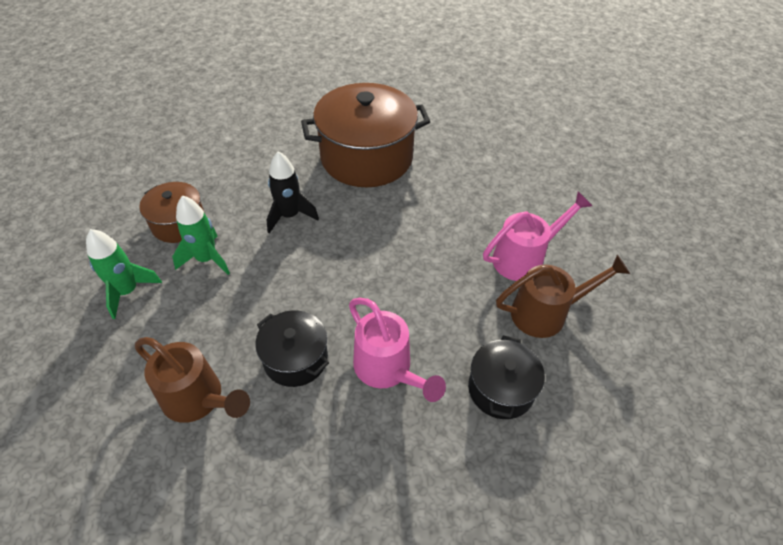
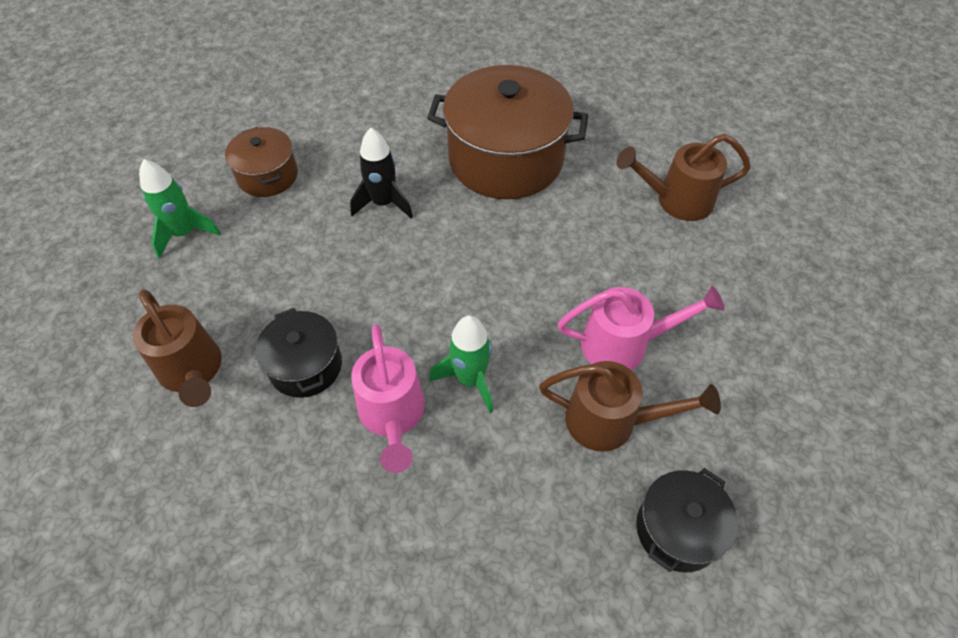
camera: 25 degrees right, 5 degrees up
(207, 259) = (275, 224): green rocket -> green rocket (470, 379)
(501, 389) = (504, 488): black pot -> black pot (677, 529)
(502, 151) = (676, 200): none -> brown watering can

